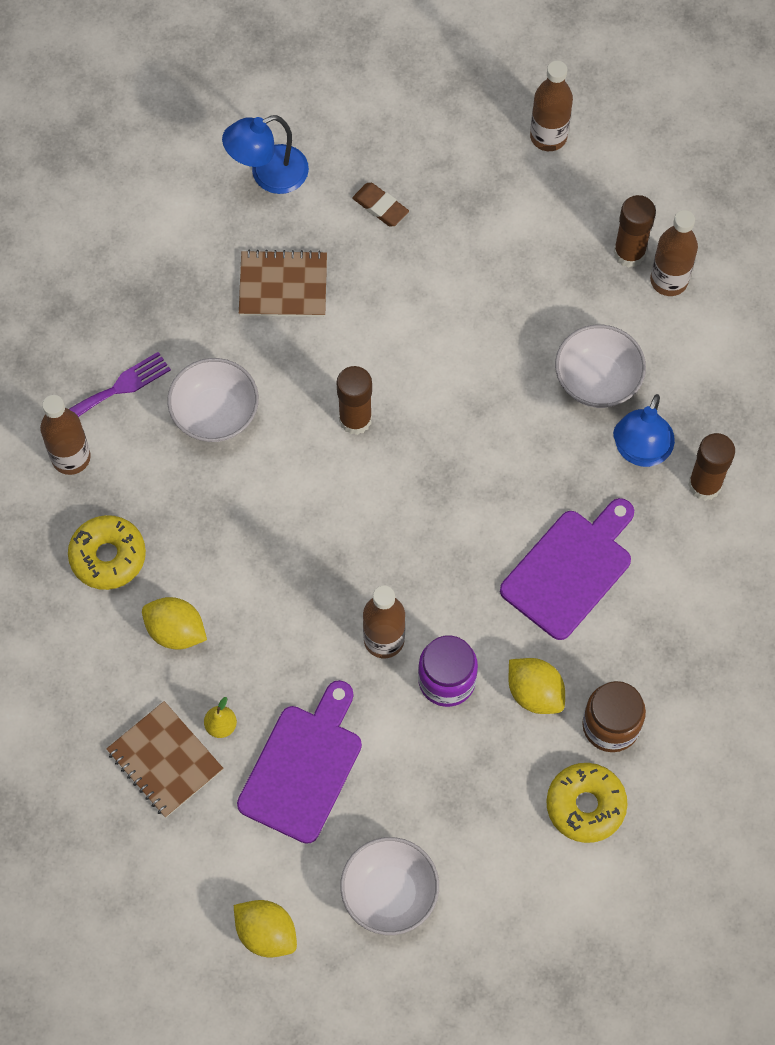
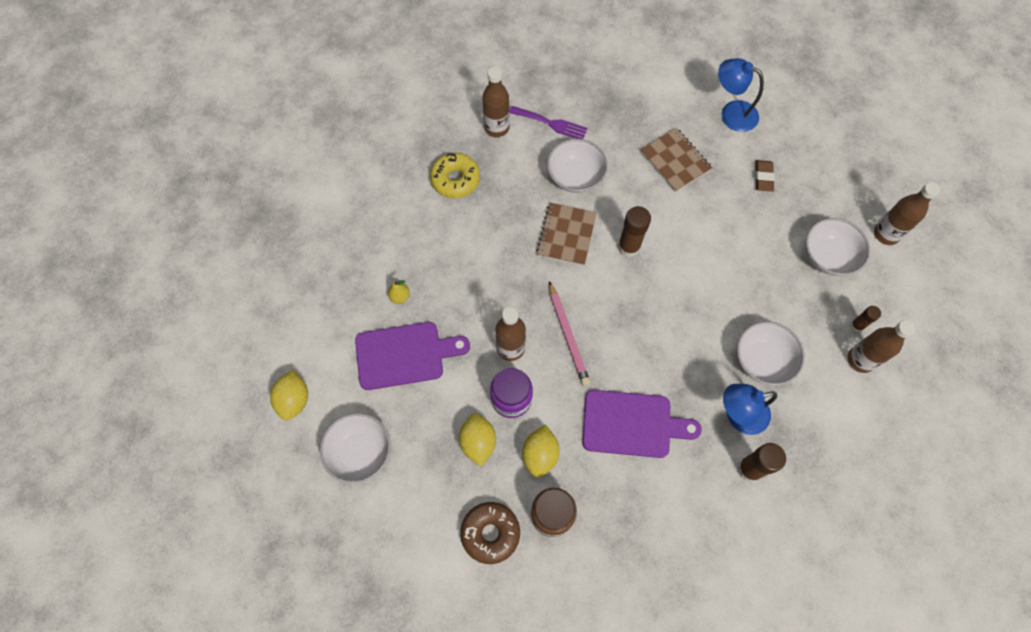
camera: 55 degrees right, 0 degrees up
(165, 760) = (360, 282): brown notebook -> brown notebook (566, 235)
(176, 631) = (437, 239): yellow lemon -> yellow lemon (478, 442)
(416, 565) = (568, 335): none -> pink pencil
(529, 217) = (828, 256): none -> white bowl
(585, 805) = (490, 533): yellow donut -> brown donut
(629, 253) = (857, 326): brown glue stick -> brown glue stick, size x0.58

